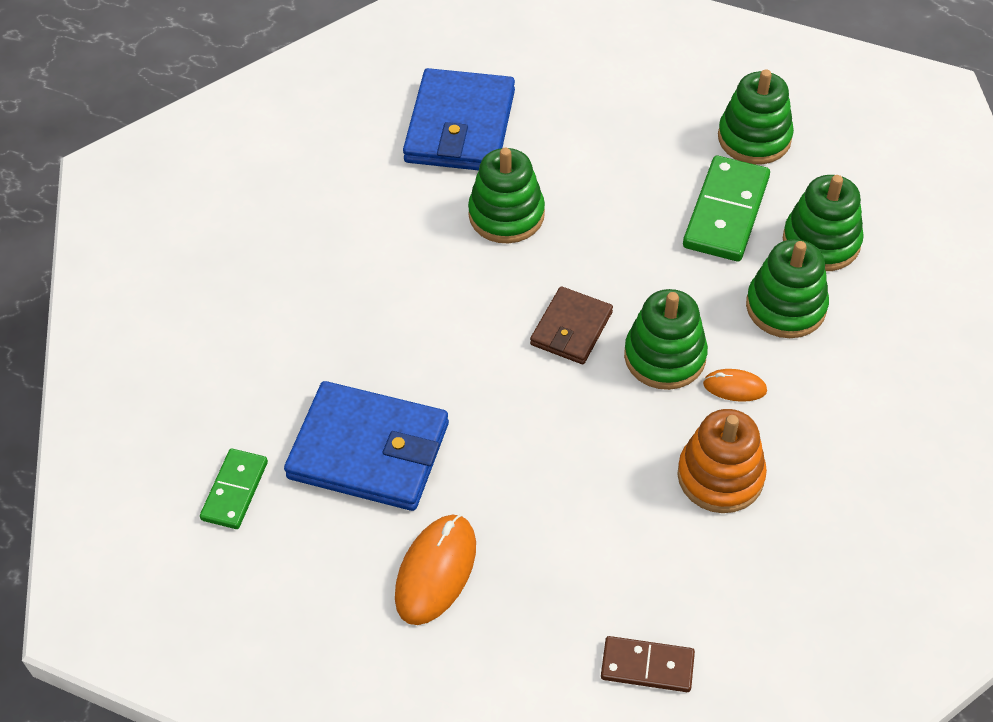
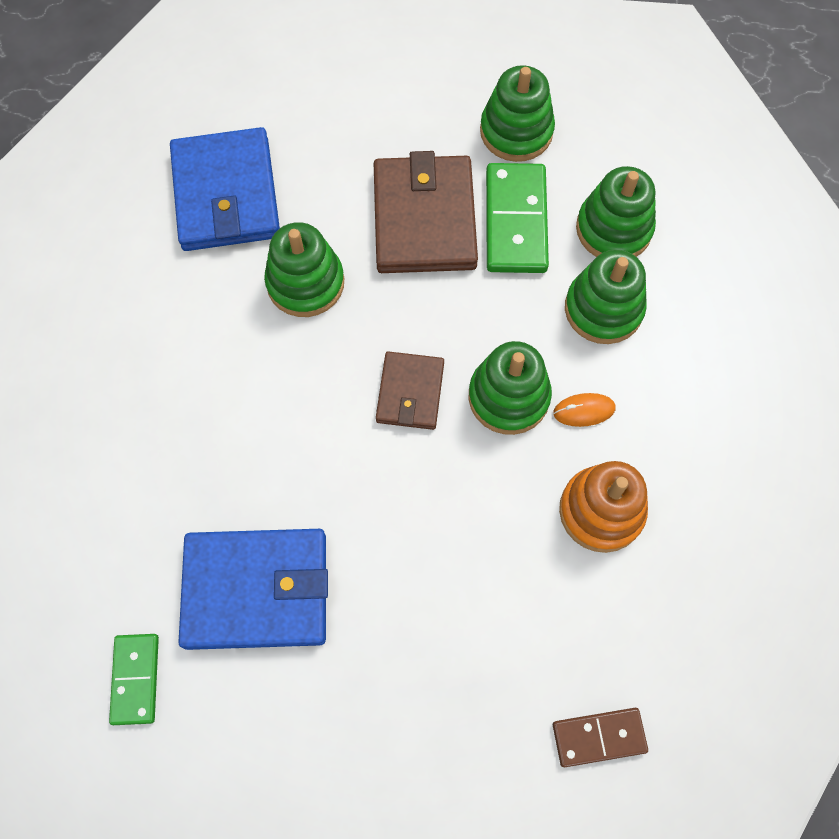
camera: 20 degrees left, 15 degrees up
(436, 571) = (367, 703): orange mouse -> none
(638, 189) = (424, 219): none -> brown wallet

